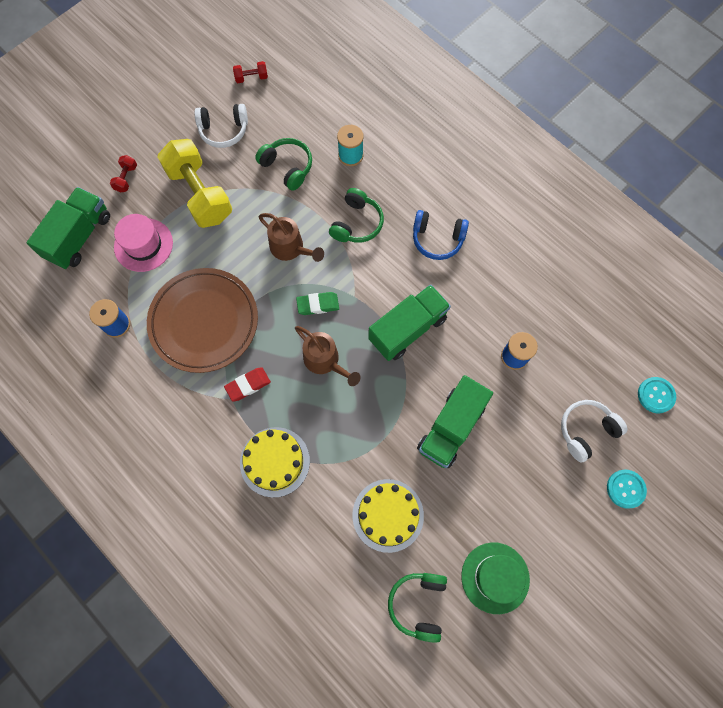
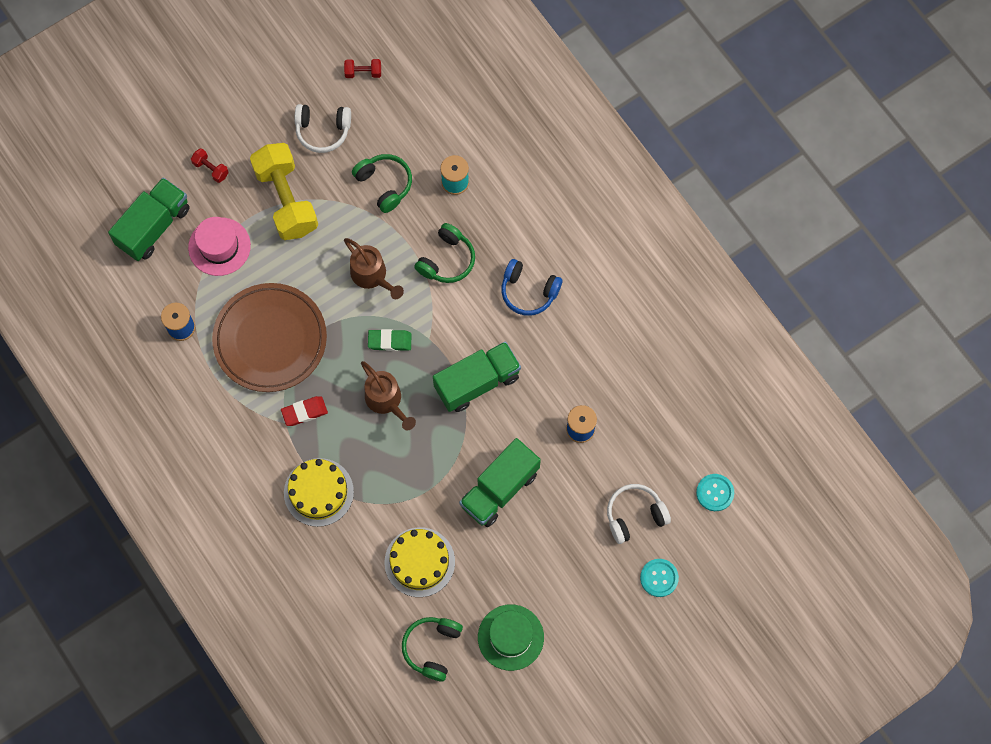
camera: 10 degrees right, 0 degrees up
(126, 178) = (211, 169): red dumbbell -> red dumbbell turned 75 degrees counterclockwise

